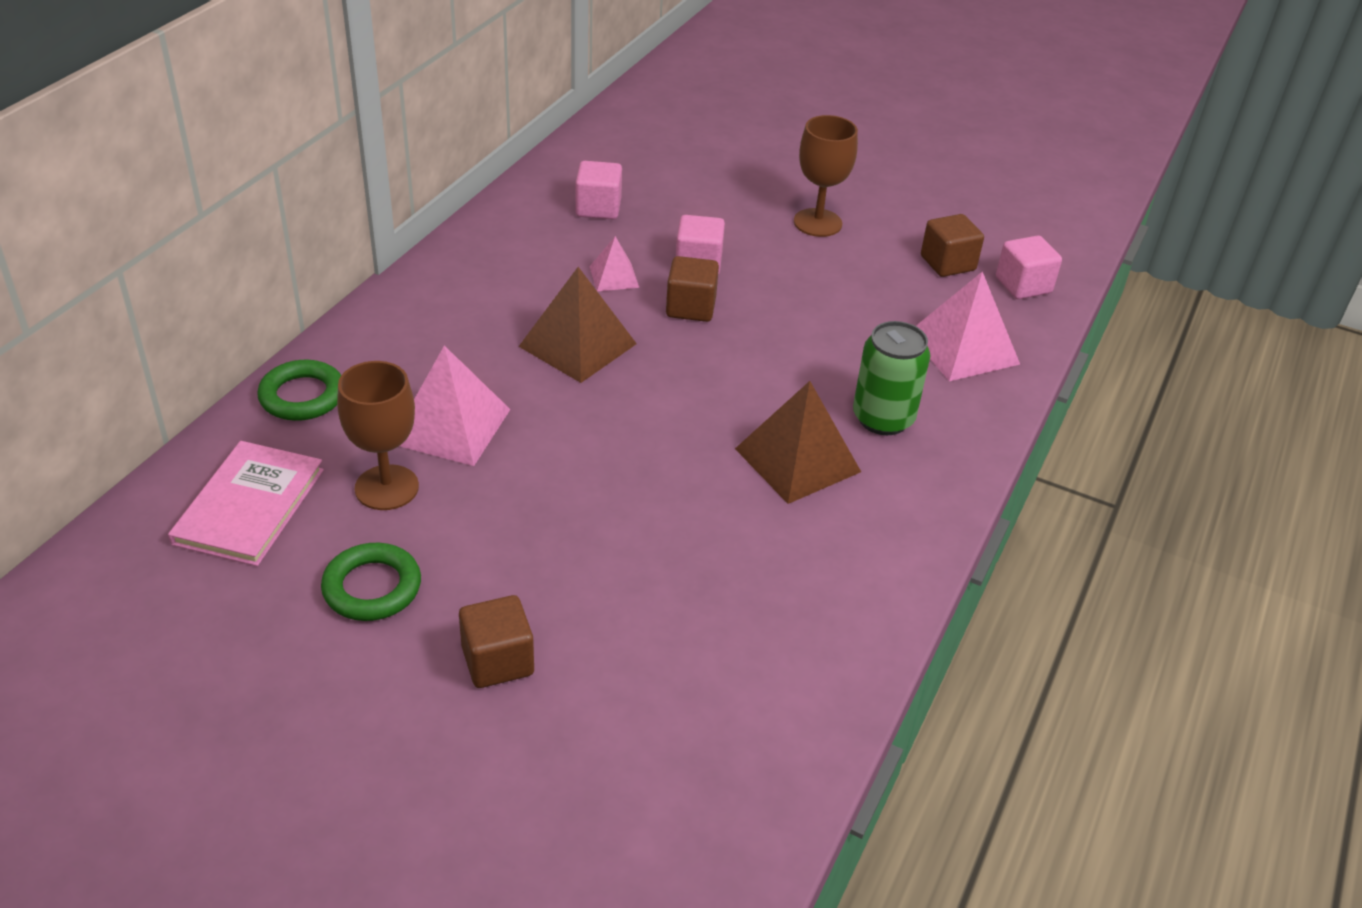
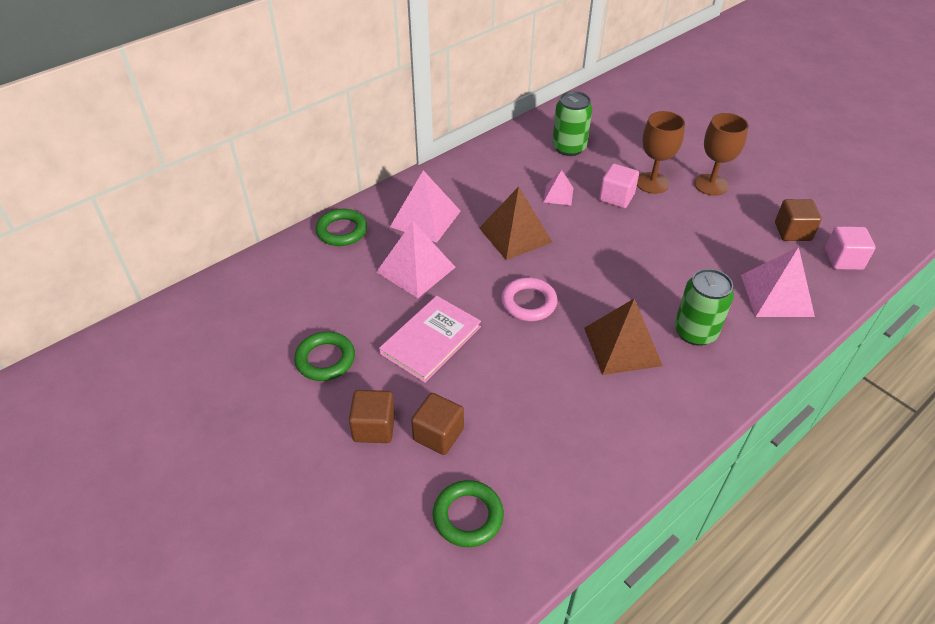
camera: 25 degrees right, 5 degrees up
(249, 506) = (283, 291): pink book -> pink book (430, 340)
(386, 488) = (362, 299): brown goblet -> brown goblet (652, 183)
(429, 350) = (425, 218): none -> pink pyramid
(598, 208) = (569, 148): pink cube -> green can
(642, 433) = (528, 303): none -> pink ring
(690, 307) = (598, 225): brown cube -> brown cube (438, 434)
(692, 737) = (468, 516): none -> green ring

